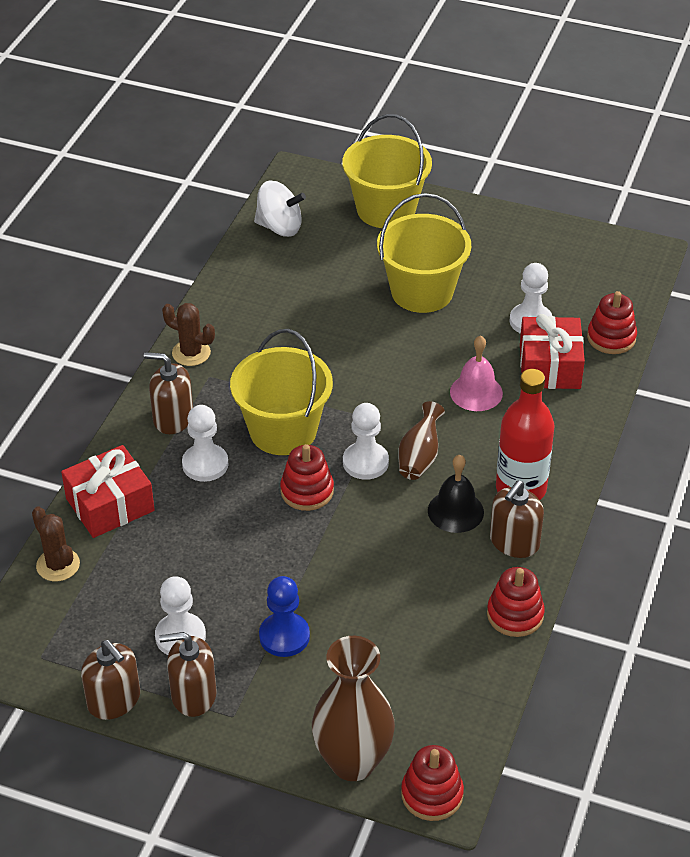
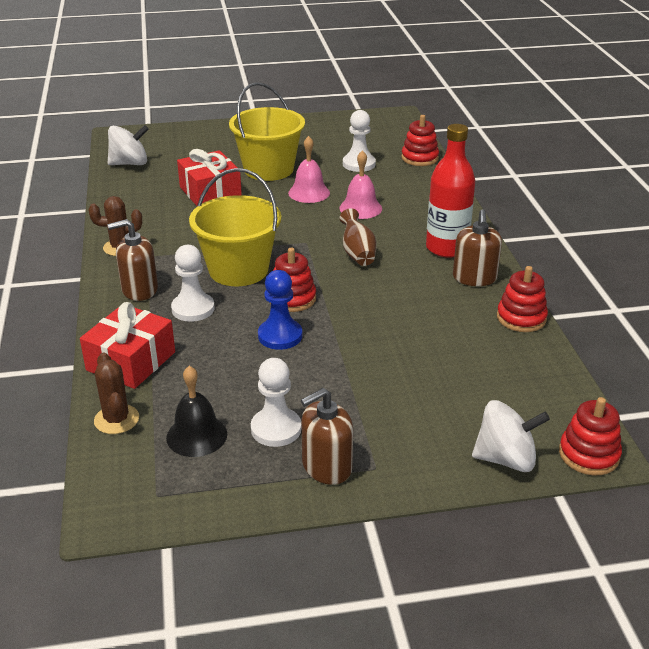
camera: 30 degrees left, 10 degrees down
(58, 565) = (116, 419): brown cactus -> brown cactus turned 45 degrees clockwise
(114, 700) = (257, 500): brown soap dispenser -> none
(284, 636) = (364, 395): blue pawn -> blue pawn (280, 336)
(353, 762) = (506, 459): brown vase -> white spinning top
(365, 462) = (320, 268): white pawn -> none
(386, 209) = (201, 137): yellow bucket -> none
(438, 346) = (309, 192): none -> pink bell
(455, 511) = (415, 274): black bell -> black bell (196, 435)
(550, 366) = (396, 182): red gift -> red gift (210, 192)

